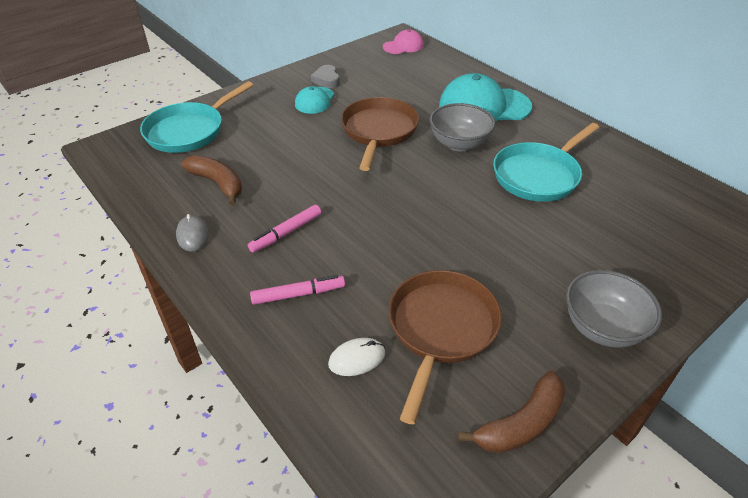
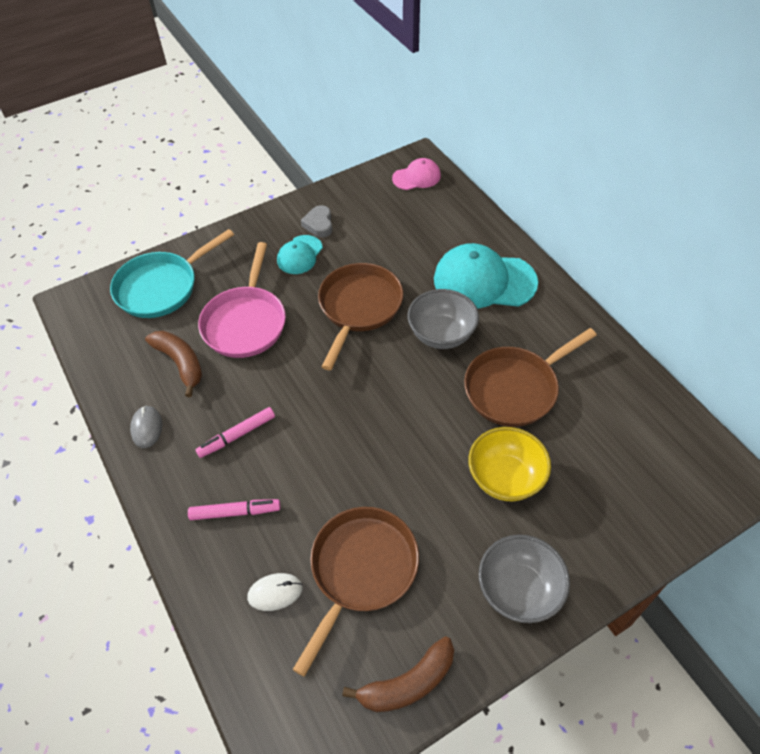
camera: 10 degrees right, 10 degrees up
(275, 149) = (246, 322): none -> pink pan
(539, 175) = (515, 388): turquoise pan -> brown pan
(555, 240) = (505, 478): none -> yellow bowl

